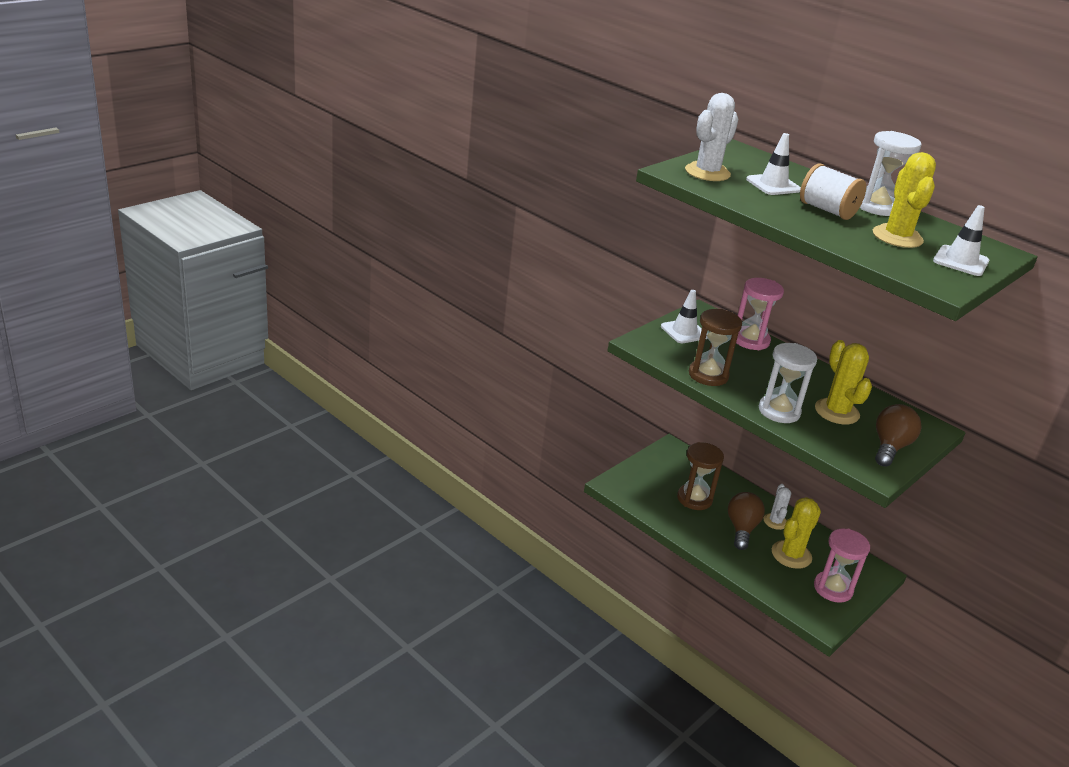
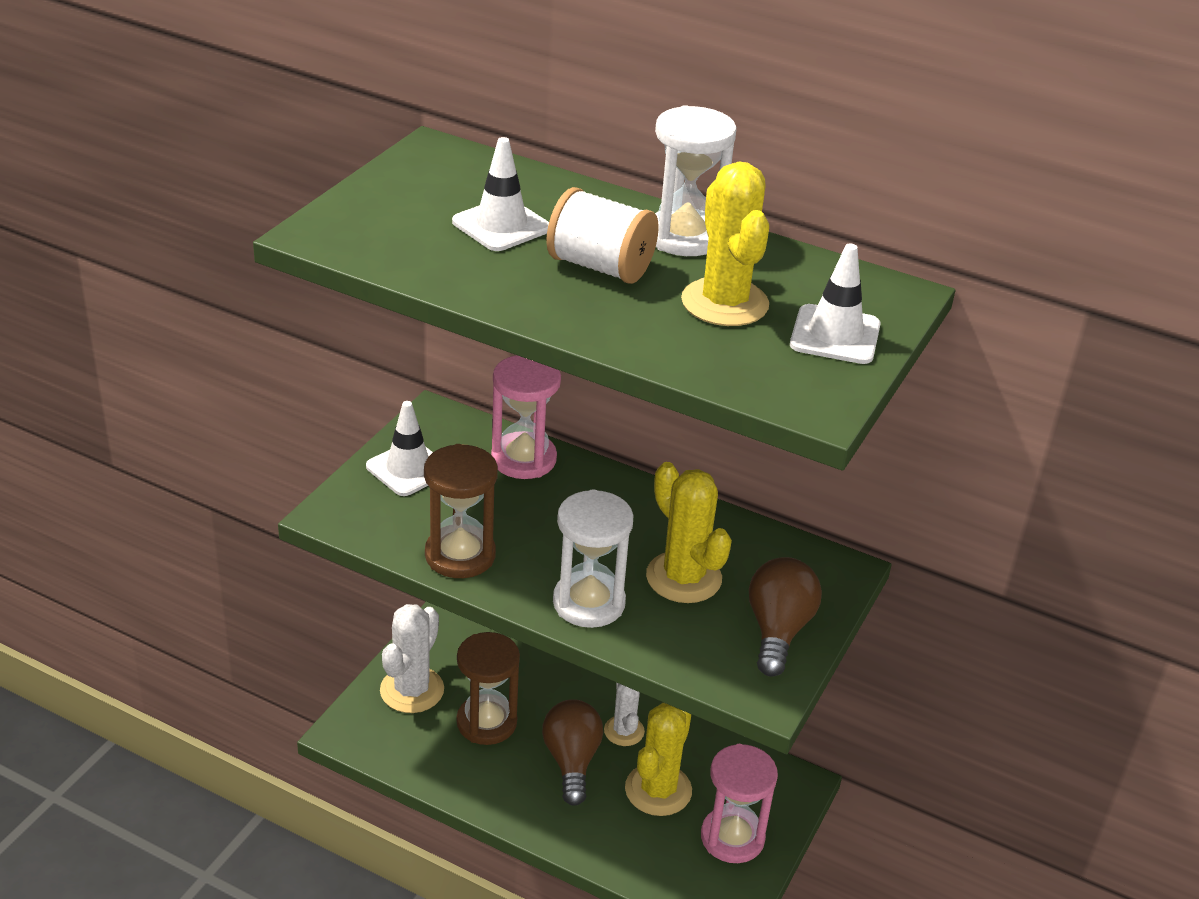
camera: 15 degrees left, 5 degrees up
(707, 172) = (381, 222): white cactus -> white cactus (412, 690)

